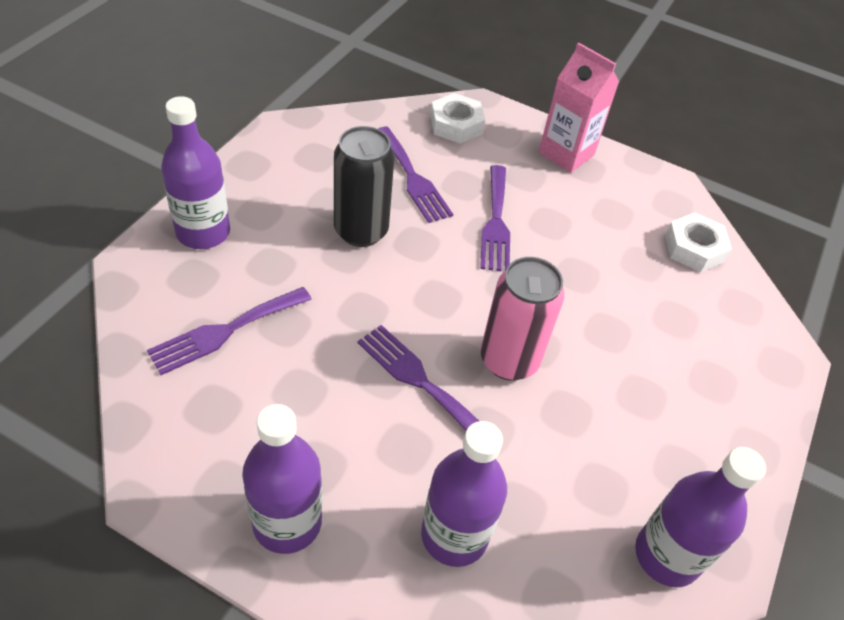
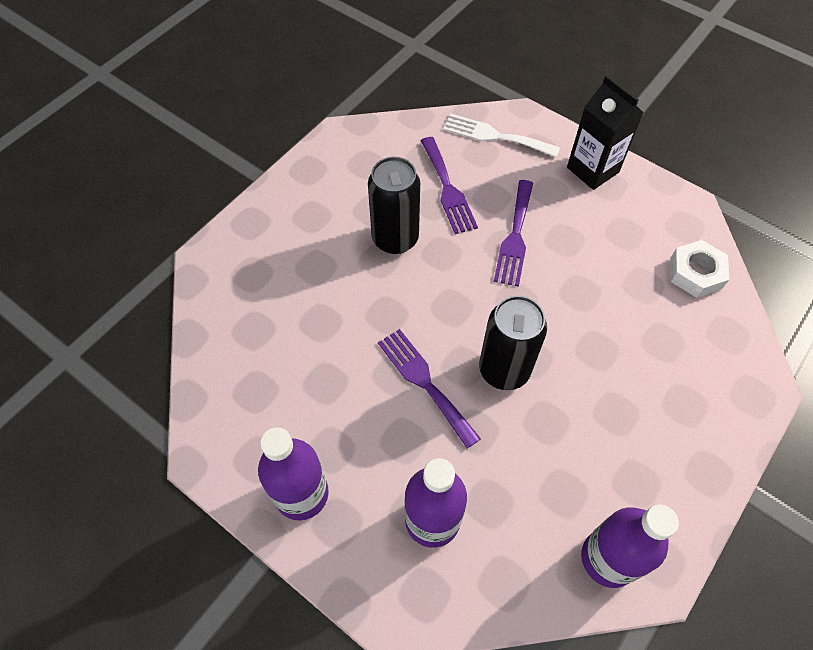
camera: 15 degrees right, 10 degrees up
(203, 232) = (264, 233): purple bottle -> none
(225, 331) = (272, 325): purple fork -> none
(456, 125) = (495, 136): white nut -> white fork
(509, 360) = (504, 370): pink can -> black can
(566, 154) = (592, 170): pink carton -> black carton

